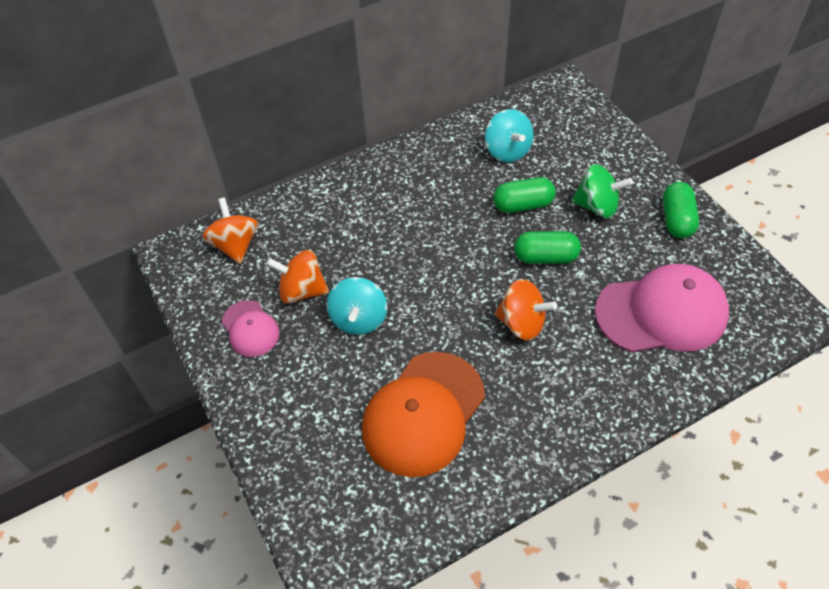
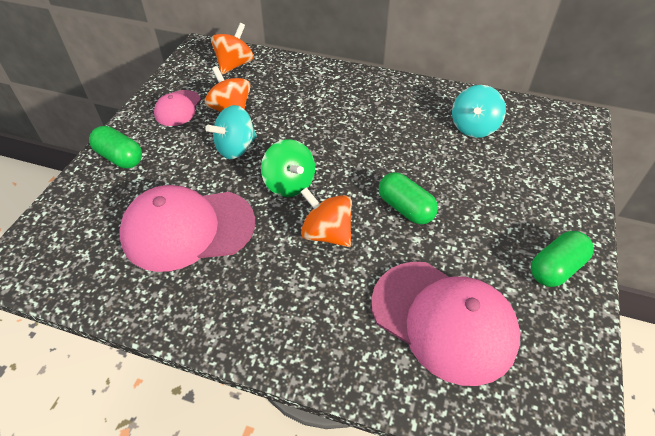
camera: 45 degrees right, 5 degrees down
(423, 413) = (188, 229): orange cap -> pink cap
(522, 323) = (327, 233): orange spinning top -> orange spinning top turned 150 degrees clockwise
(523, 205) = (437, 166): green capsule -> green capsule (120, 158)
(597, 206) = (495, 207): green spinning top -> green spinning top (289, 184)

